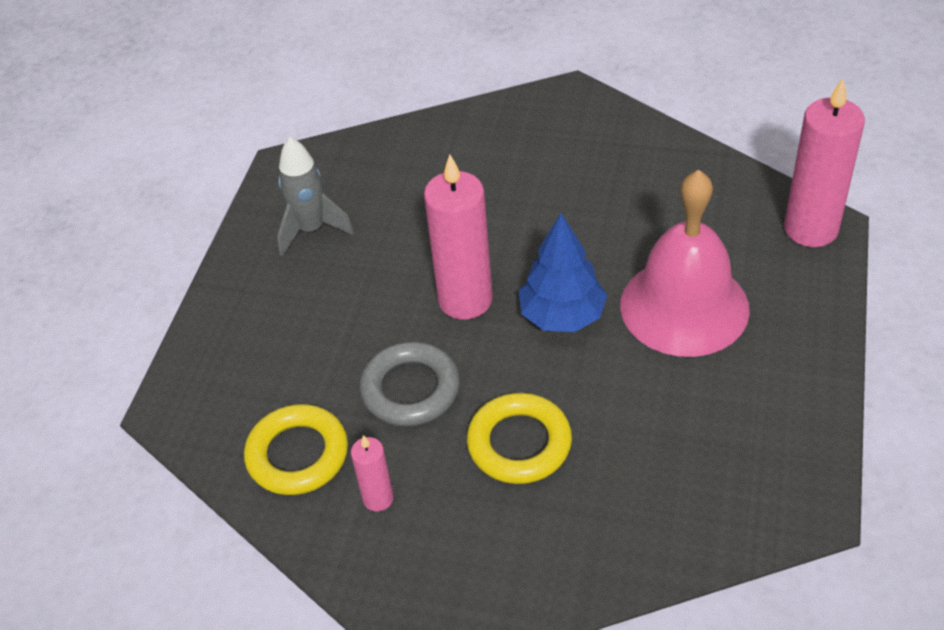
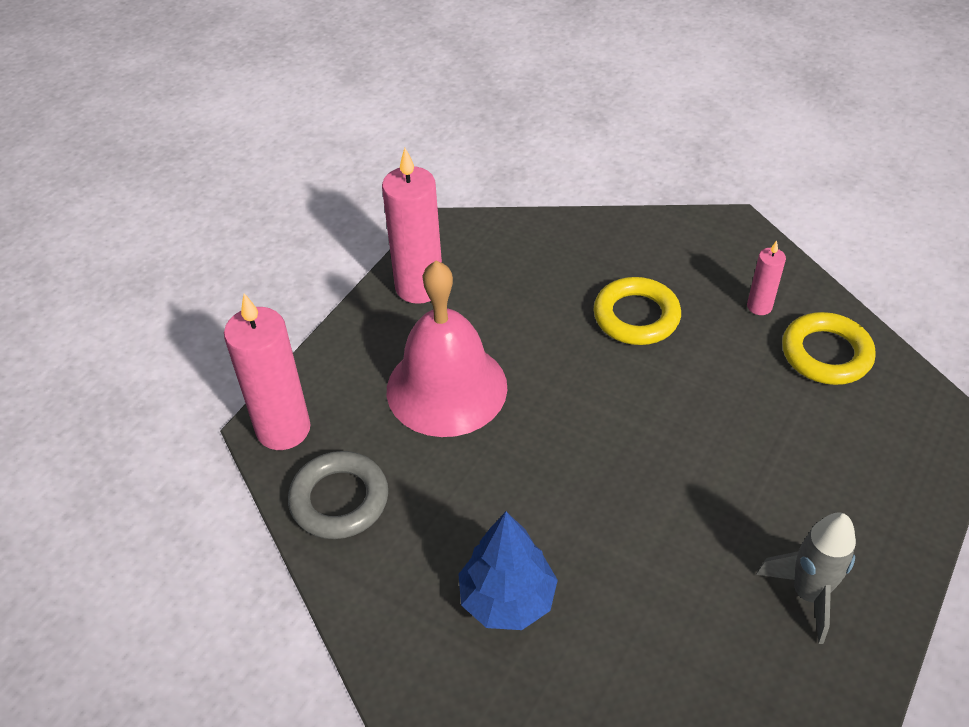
camera: 165 degrees left, 0 degrees up
(410, 389) = (719, 381): grey ring -> grey ring (339, 500)
(465, 300) = (648, 453): pink candle -> pink candle (419, 287)
(562, 316) = (560, 410): blue tree -> blue tree (507, 599)

